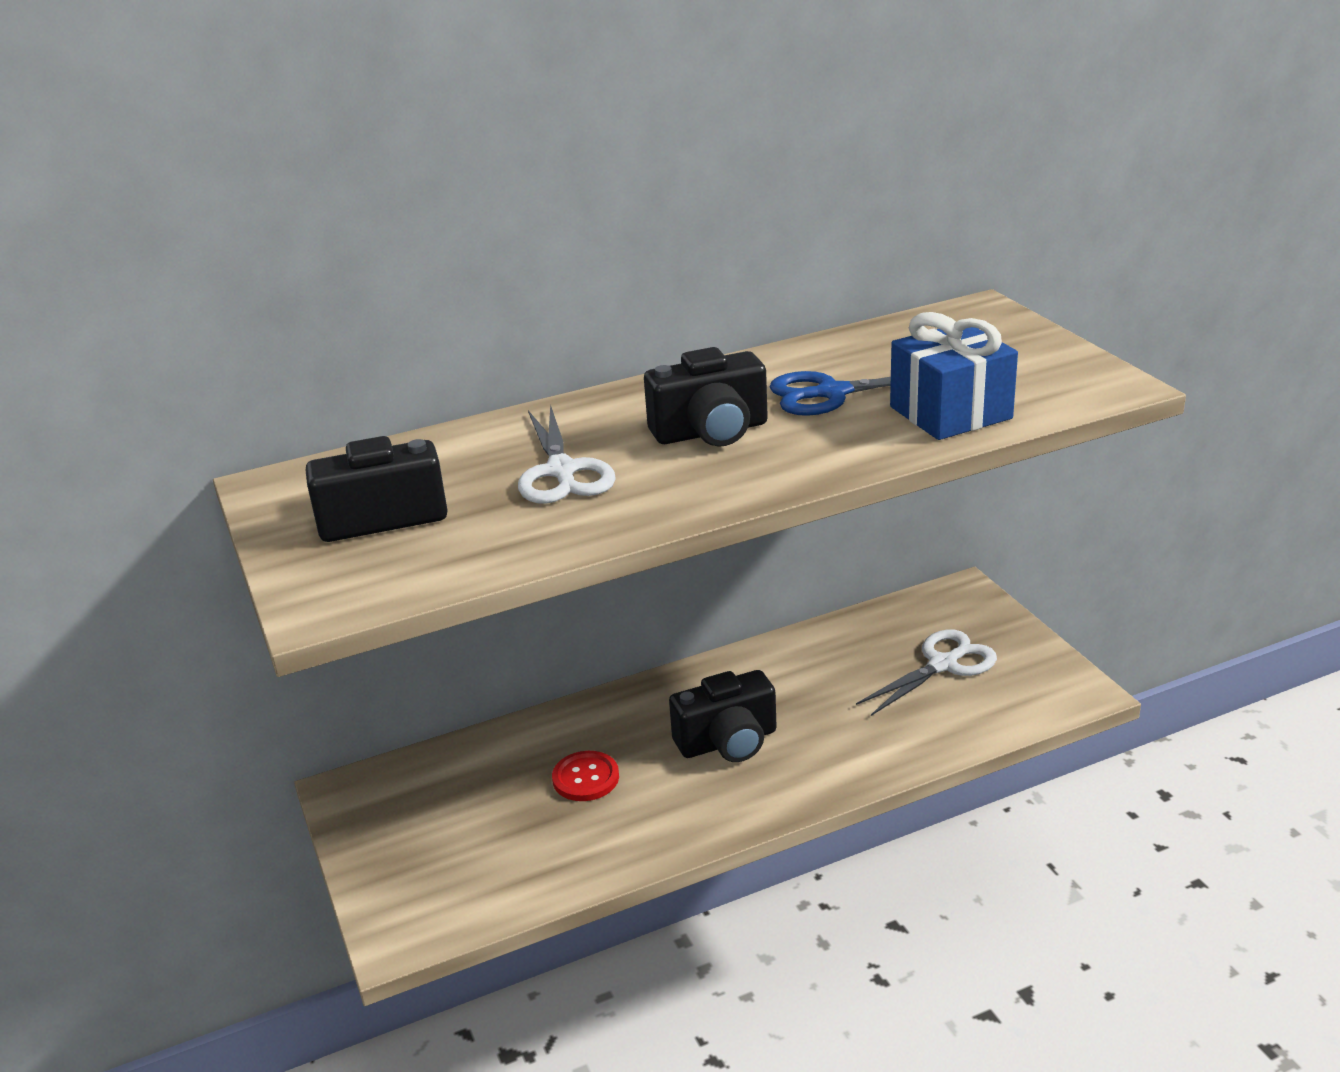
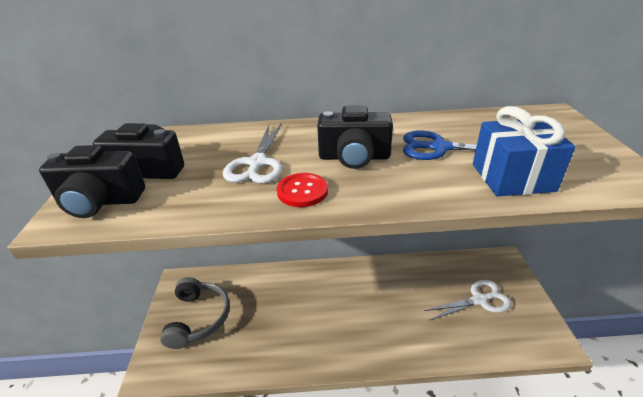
camera: 20 degrees right, 5 degrees up
(436, 834) = (198, 318): none -> grey headphones
(586, 778) = (277, 309): red button -> red button (302, 191)
(728, 742) = (351, 311): black camera -> black camera (100, 202)

